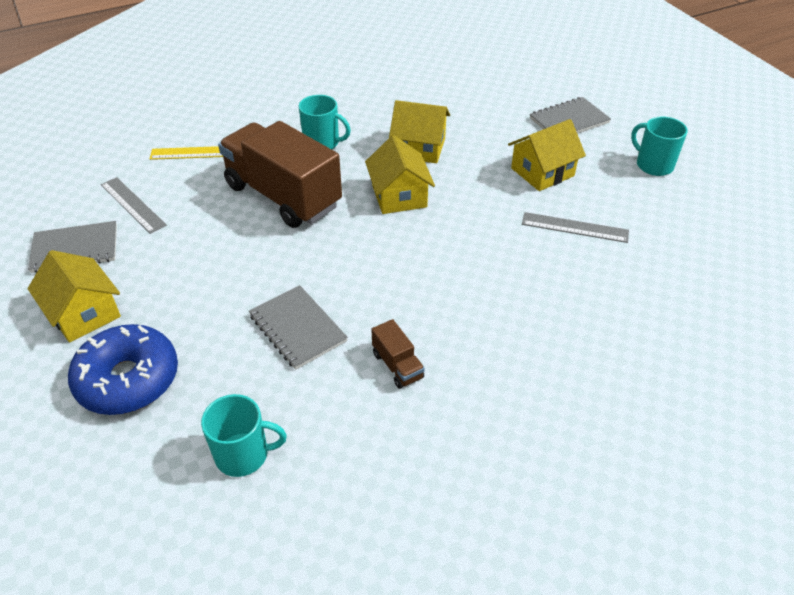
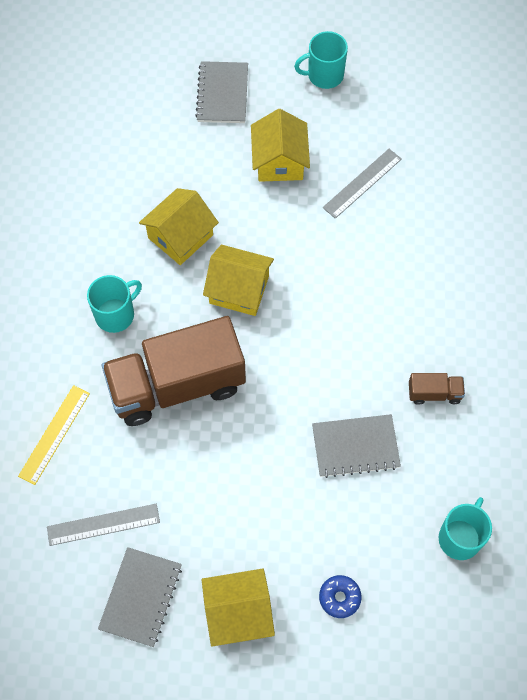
camera: 60 degrees left, 20 degrees up
(128, 379) = (339, 598): blue donut -> blue donut, size x0.45

